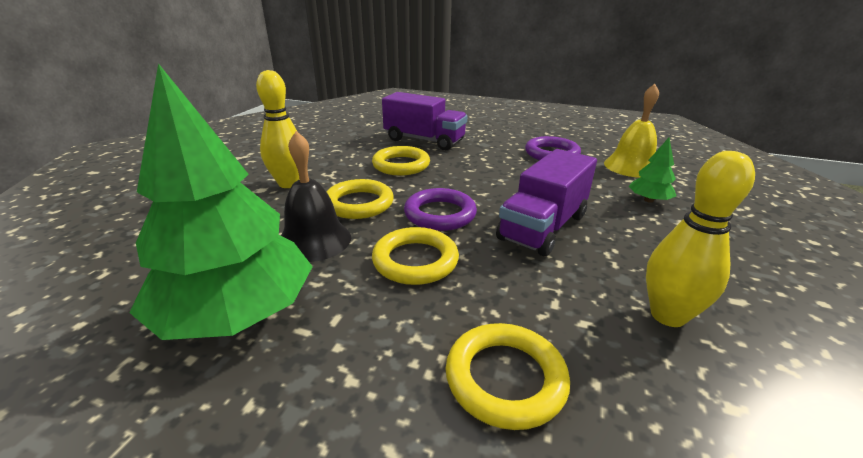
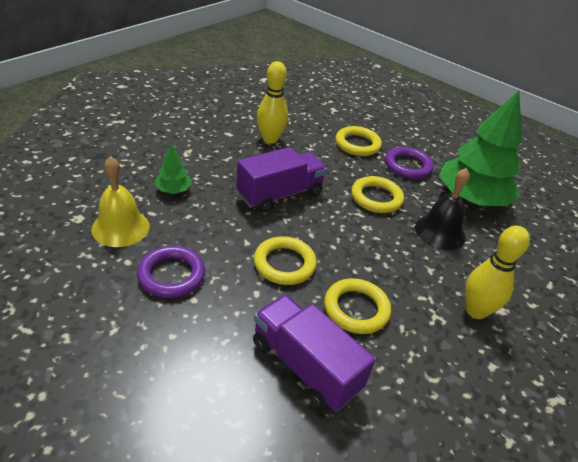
camera: 165 degrees left, 10 degrees up
(359, 204) = (407, 259): yellow ring -> yellow ring (284, 264)
(440, 214) = (345, 227): purple ring -> purple ring (407, 166)

